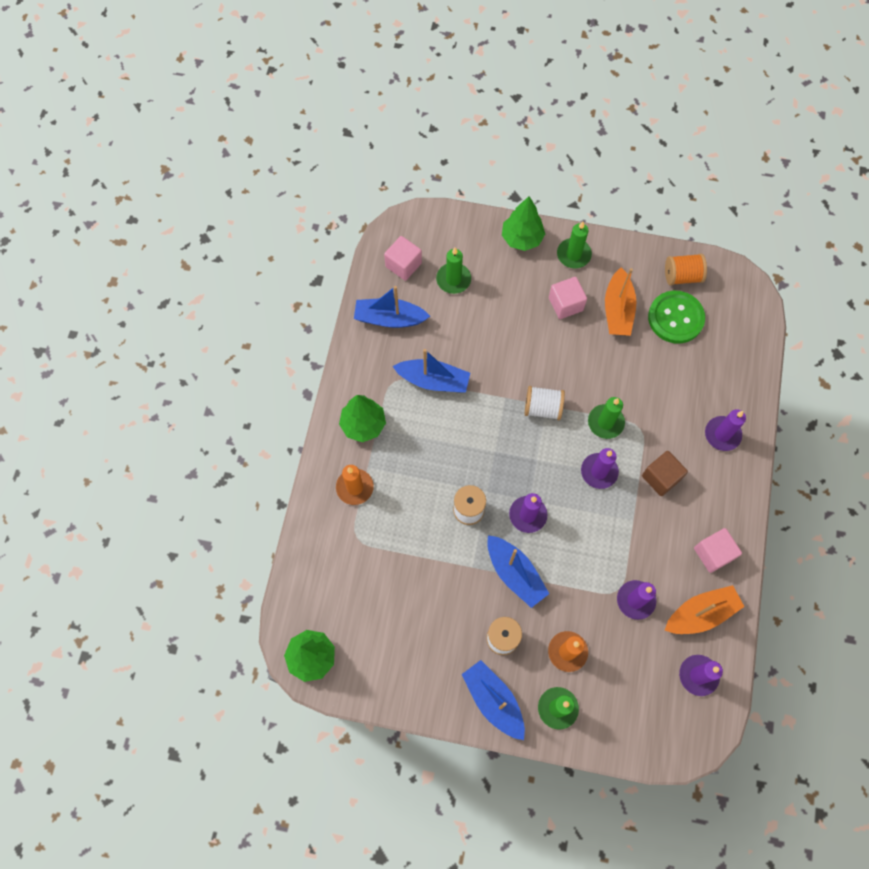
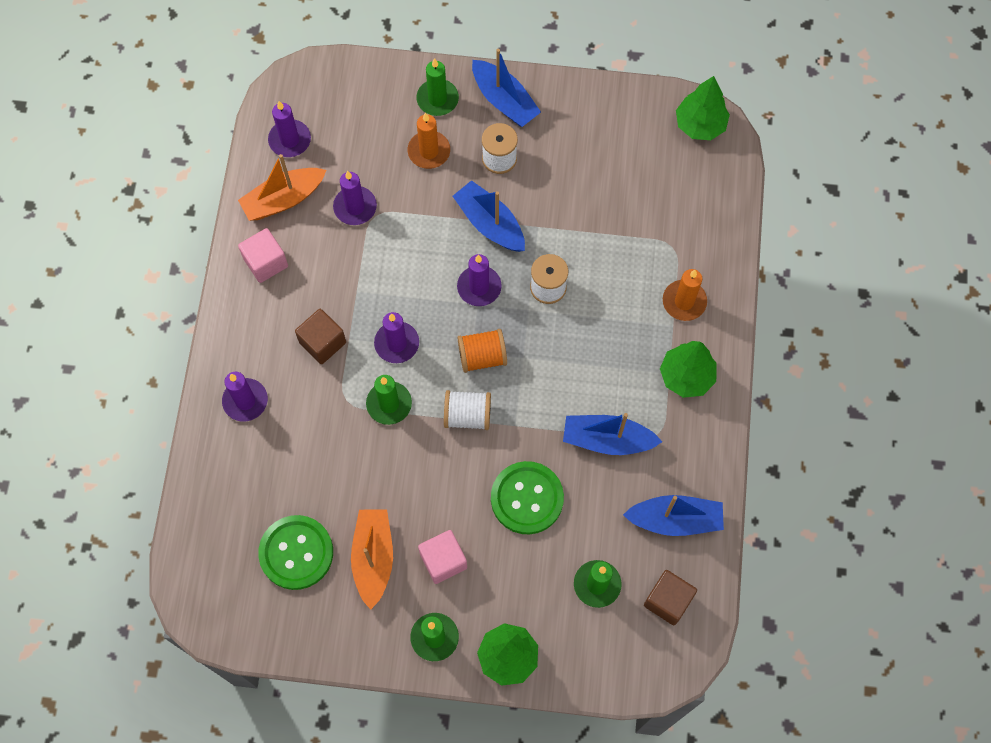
camera: 175 degrees right, 0 degrees up
(403, 265) = (668, 601): pink cube -> brown cube
(500, 342) = (527, 498): none -> green button
(682, 276) = (285, 617): orange spool -> orange spool (482, 357)

